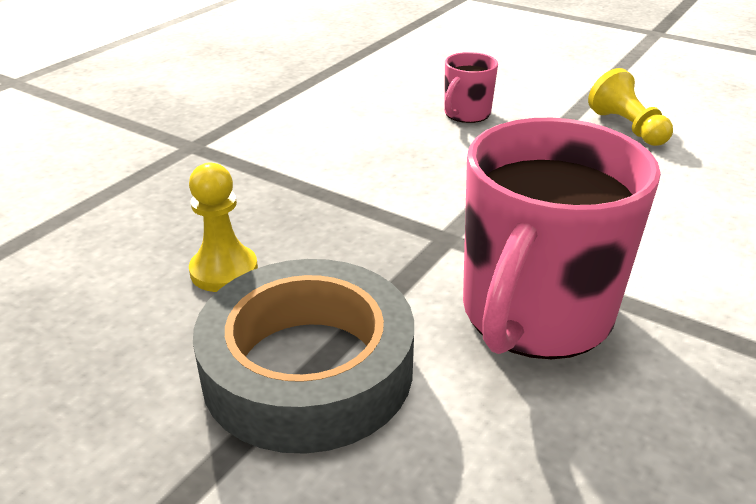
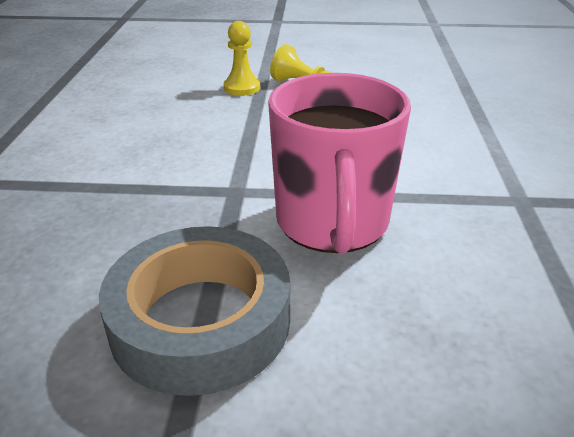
camera: 30 degrees left, 0 degrees up
(224, 271) = (72, 272): yellow pawn -> yellow pawn (242, 88)
(466, 114) = (185, 101): pink mug -> none

